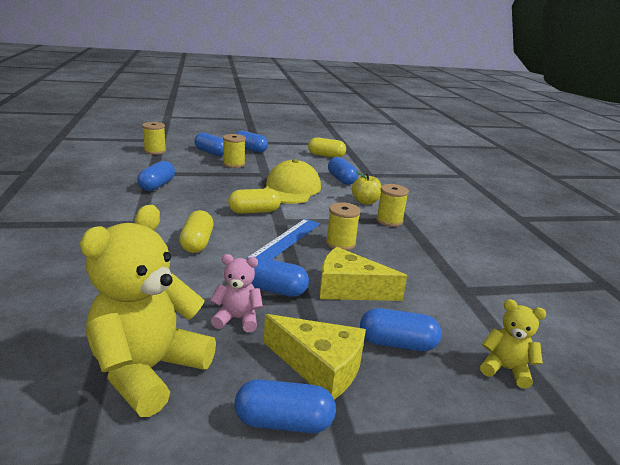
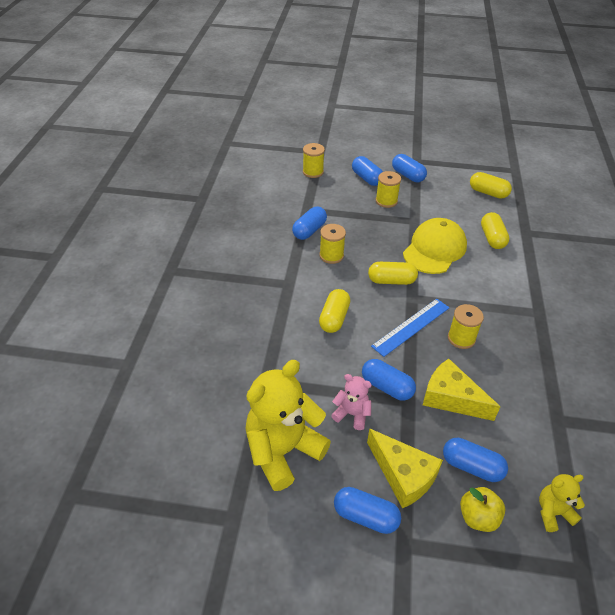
camera: 20 degrees right, 20 degrees up
(341, 179) = (492, 238): blue capsule -> yellow capsule
(365, 202) = (506, 279): yellow apple -> yellow apple (478, 517)
(389, 221) = (521, 312): yellow spool -> yellow spool (331, 255)
(505, 369) = (553, 512): yellow teddy bear -> yellow teddy bear turned 60 degrees counterclockwise

